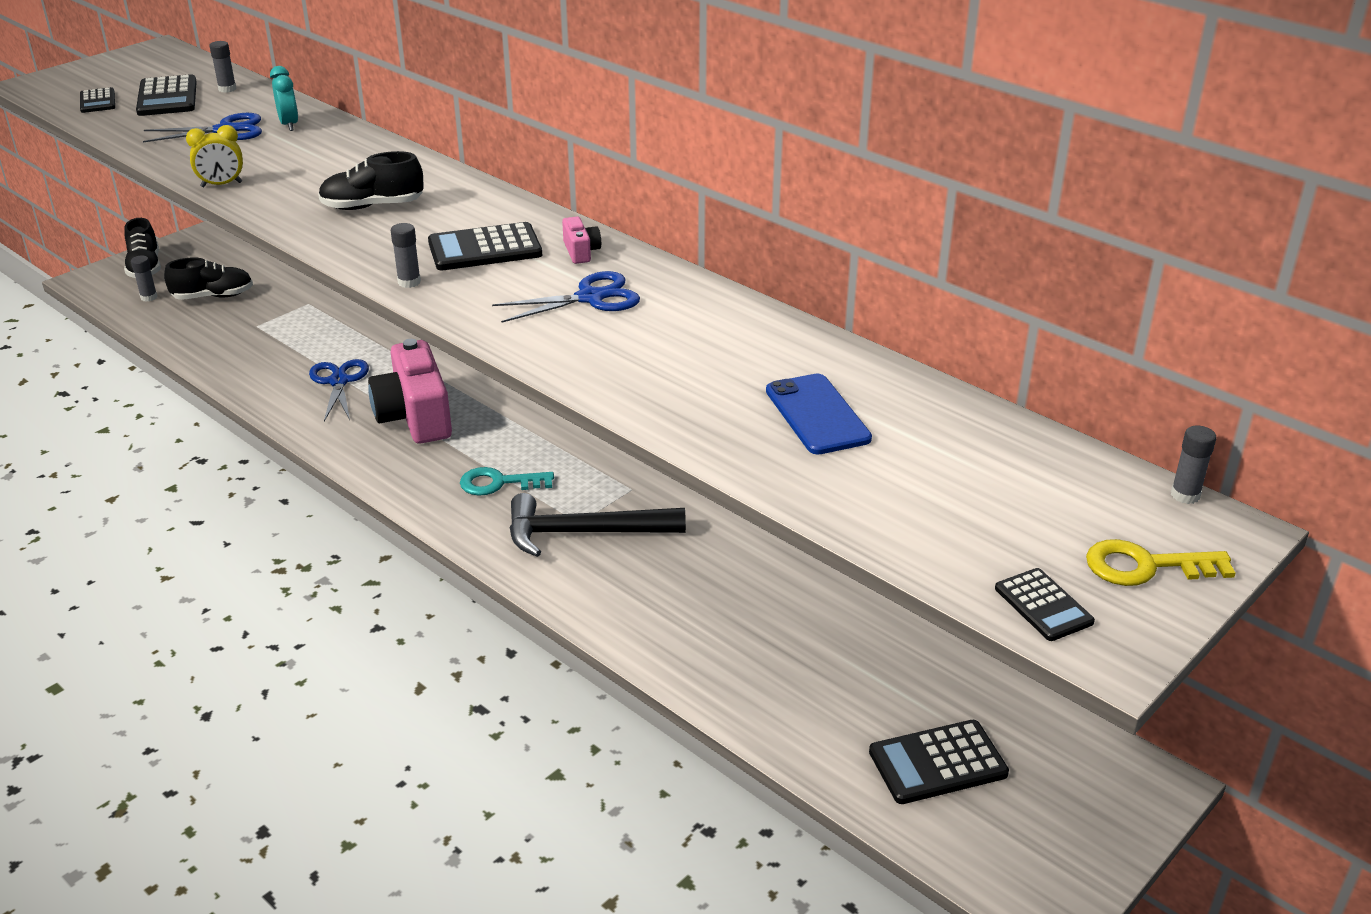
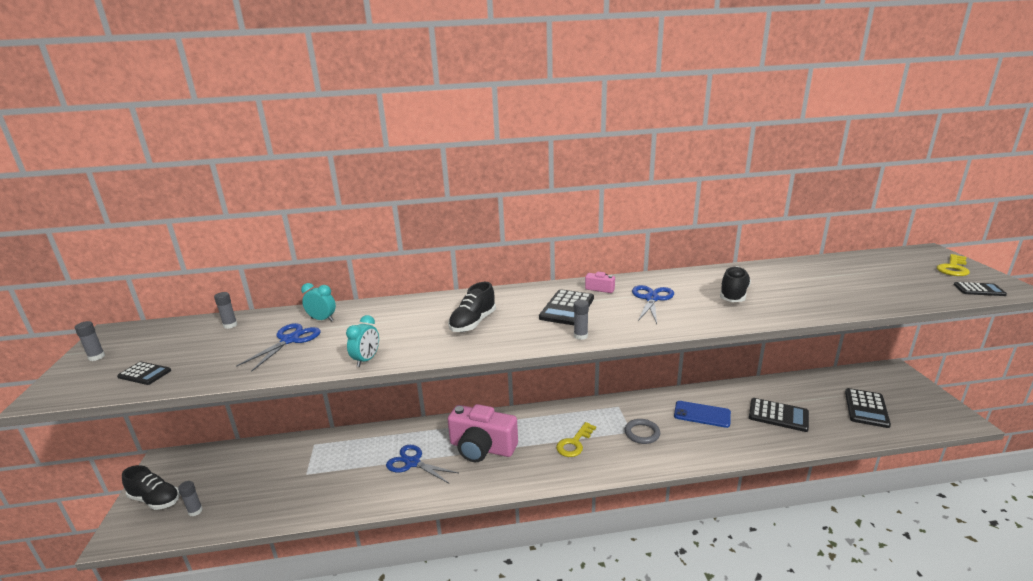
camera: 50 degrees left, 10 degrees down
(167, 97) = (197, 347): black calculator -> black calculator (778, 415)
(213, 296) = (243, 480): black shoe -> black shoe (733, 295)
(221, 185) = (366, 360): yellow clock -> turquoise clock
(499, 483) = (574, 443): turquoise key -> yellow key
(584, 533) = (642, 433): black hammer -> grey ring
(817, 415) = (806, 285): blue phone -> blue phone (702, 414)
(1185, 495) = (903, 250): grey glue stick -> grey glue stick (96, 357)

